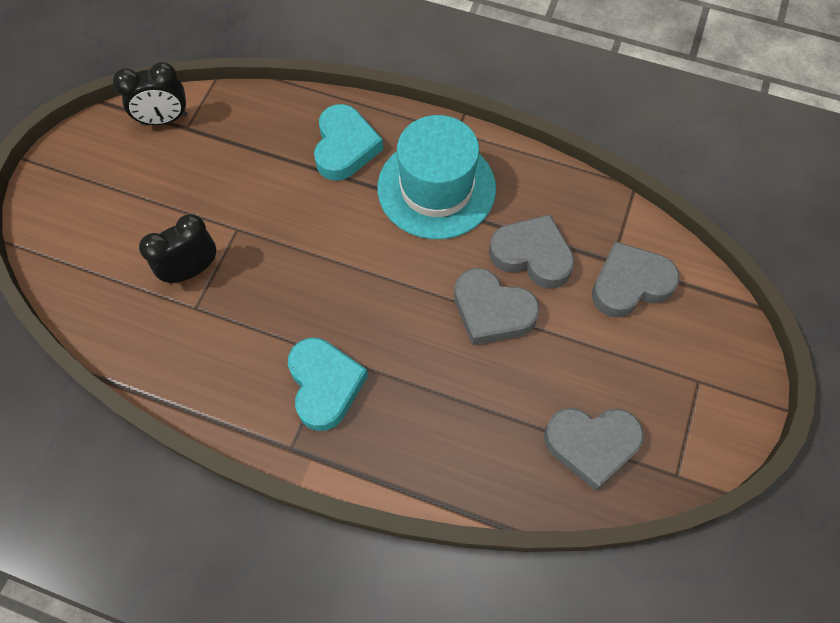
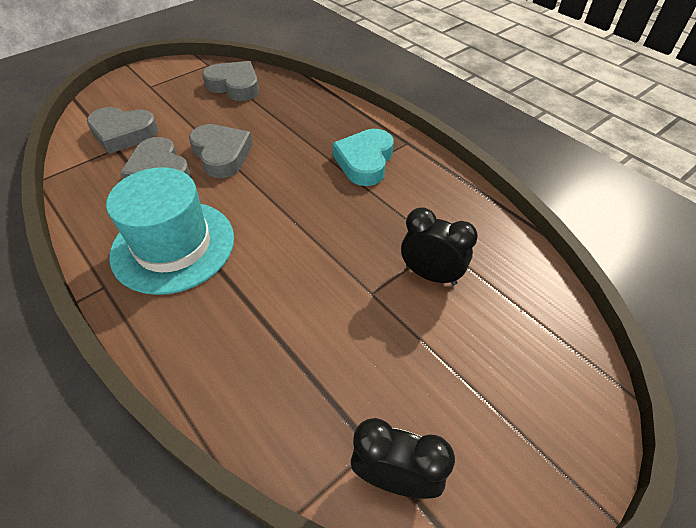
camera: 150 degrees left, 15 degrees down
(191, 270) = (431, 275): black clock -> black clock turned 150 degrees counterclockwise
(345, 147) = (214, 323): turquoise heart -> none

